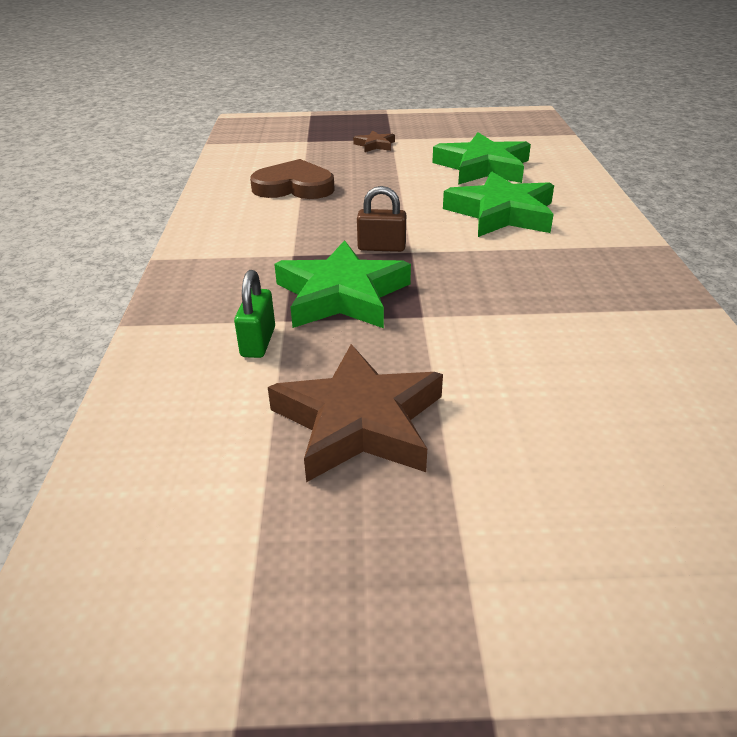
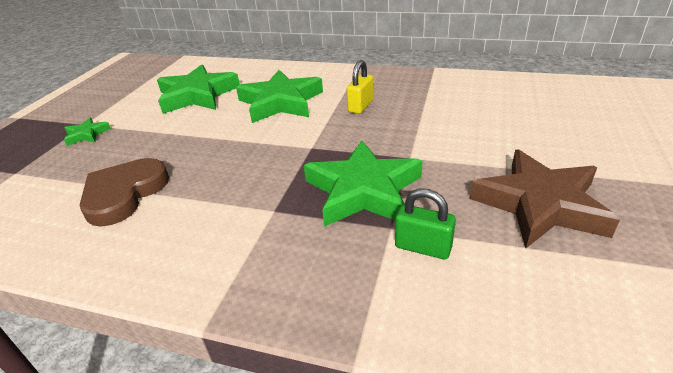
camera: 70 degrees left, 0 degrees up
(375, 145) = (87, 134): brown star -> green star
(381, 247) = (295, 160): brown padlock -> none
(530, 264) = (360, 106): none -> yellow padlock

